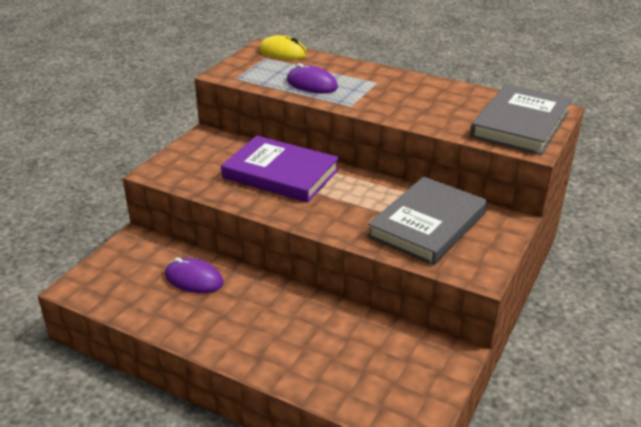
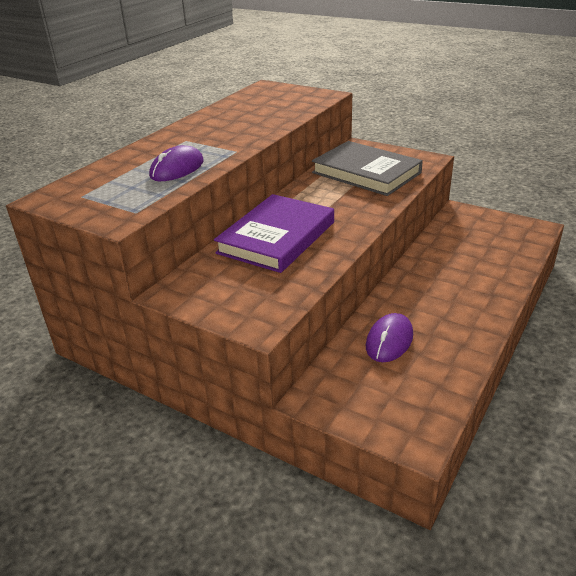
camera: 85 degrees left, 0 degrees up
(283, 52) = (73, 186): yellow mouse -> none
(520, 124) = (287, 96): grey book -> none

